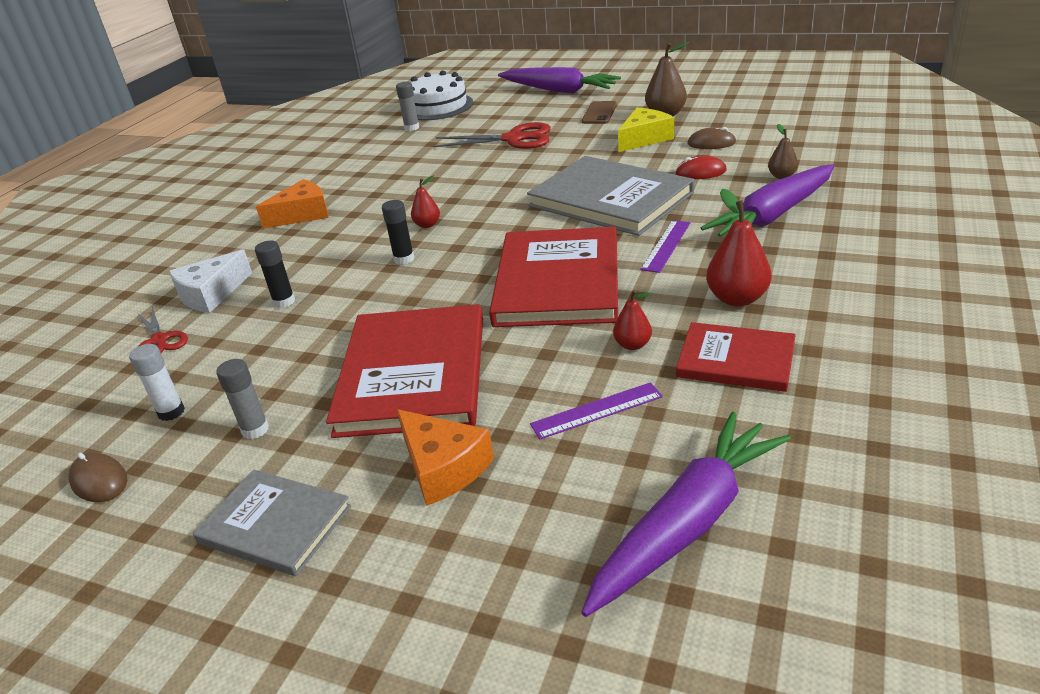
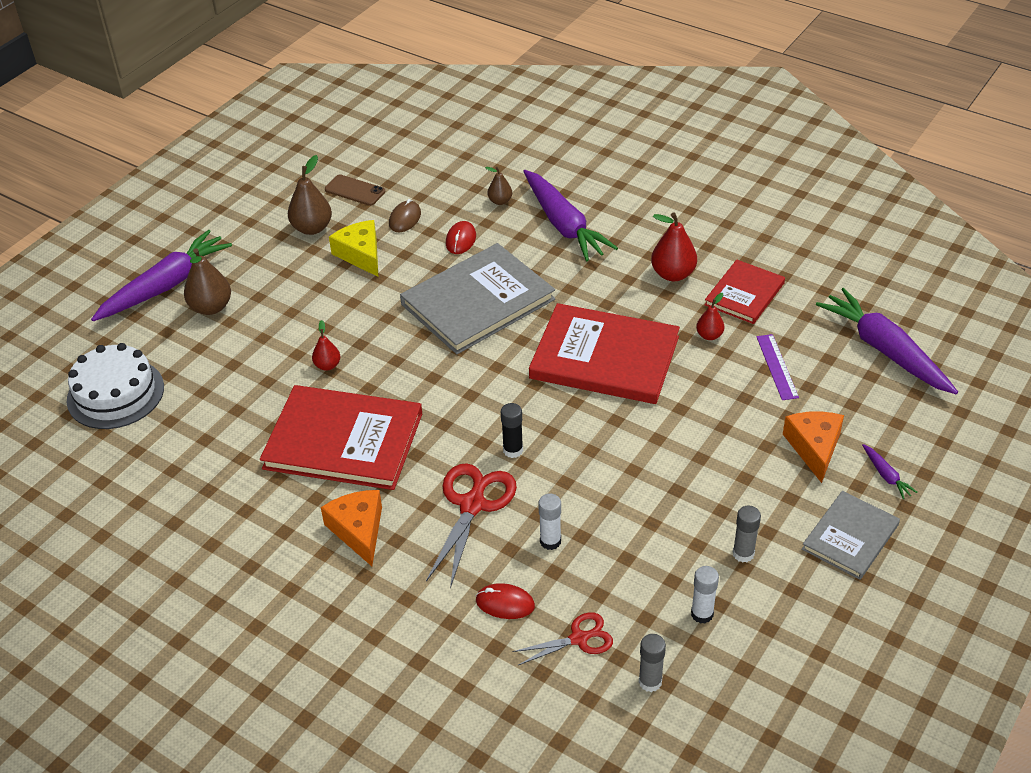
camera: 80 degrees left, 10 degrees up
(99, 481) = (779, 653): brown mouse -> none
(211, 294) = (505, 603): white cheese -> red mouse
(284, 302) = (550, 541): black glue stick -> white glue stick
(396, 553) = (886, 476): none -> purple carrot
(412, 128) = (170, 423): grey glue stick -> grey glue stick (650, 682)
(413, 374) = (702, 456): red book -> red book (343, 441)
(427, 225) = (451, 428): red pear -> red pear (327, 365)
(443, 467) = (814, 448): orange cheese -> orange cheese turned 60 degrees counterclockwise
(513, 139) = (283, 342): red scissors -> red scissors (472, 505)
(542, 108) = (211, 307): none -> brown pear
(599, 113) = (266, 269): brown phone -> brown phone (355, 190)
(666, 245) = (579, 289): purple ruler -> none

